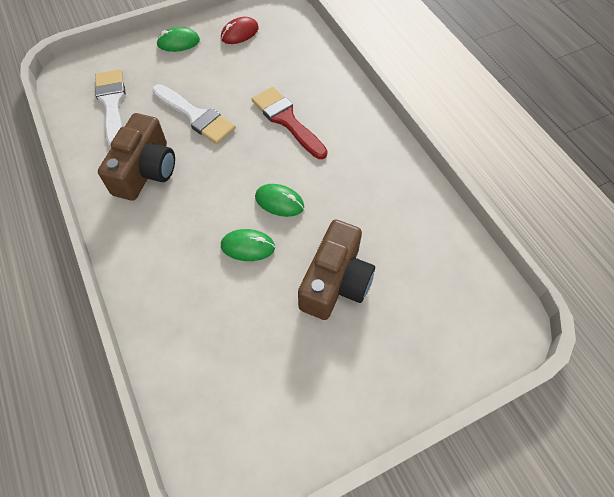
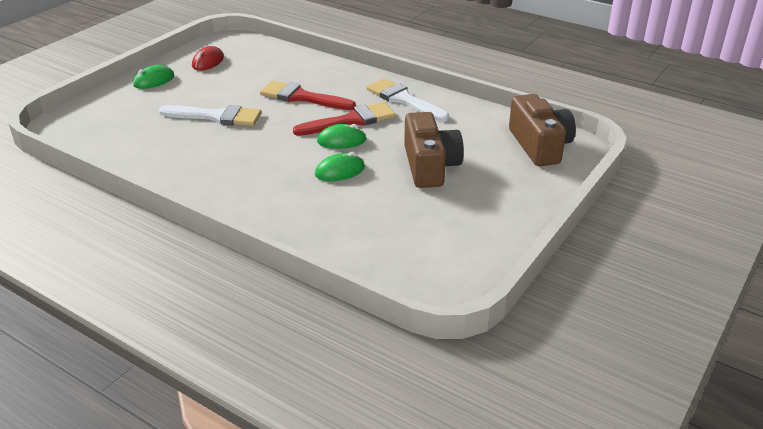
camera: 30 degrees left, 25 degrees down
(112, 104) = (125, 131): white brush -> white brush (403, 100)
(146, 170) = (202, 159): brown camera -> brown camera (539, 145)
(308, 176) = (351, 120): none -> red brush

